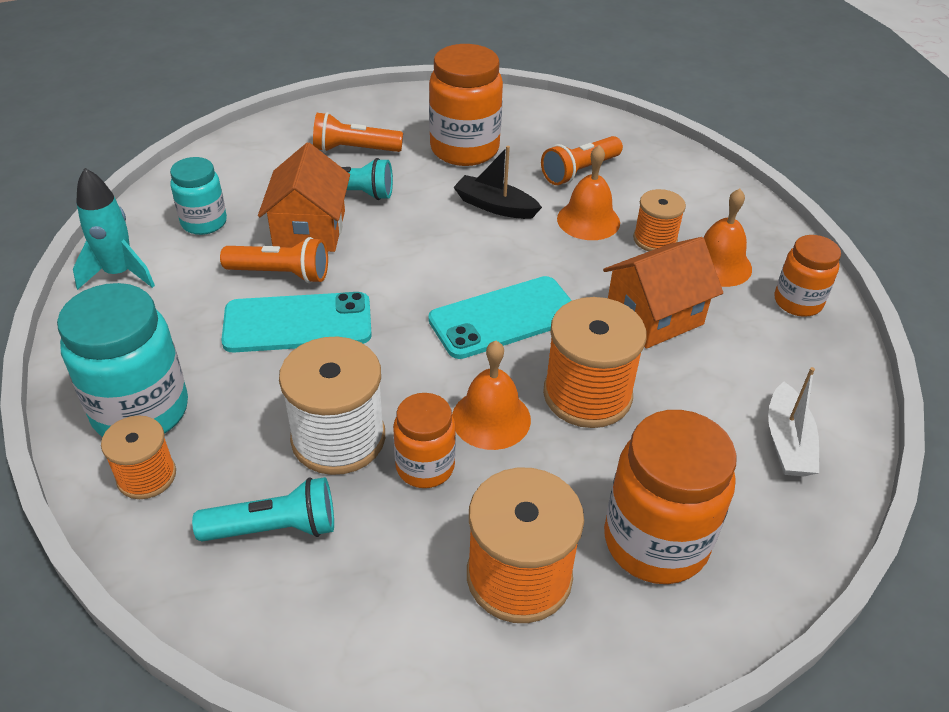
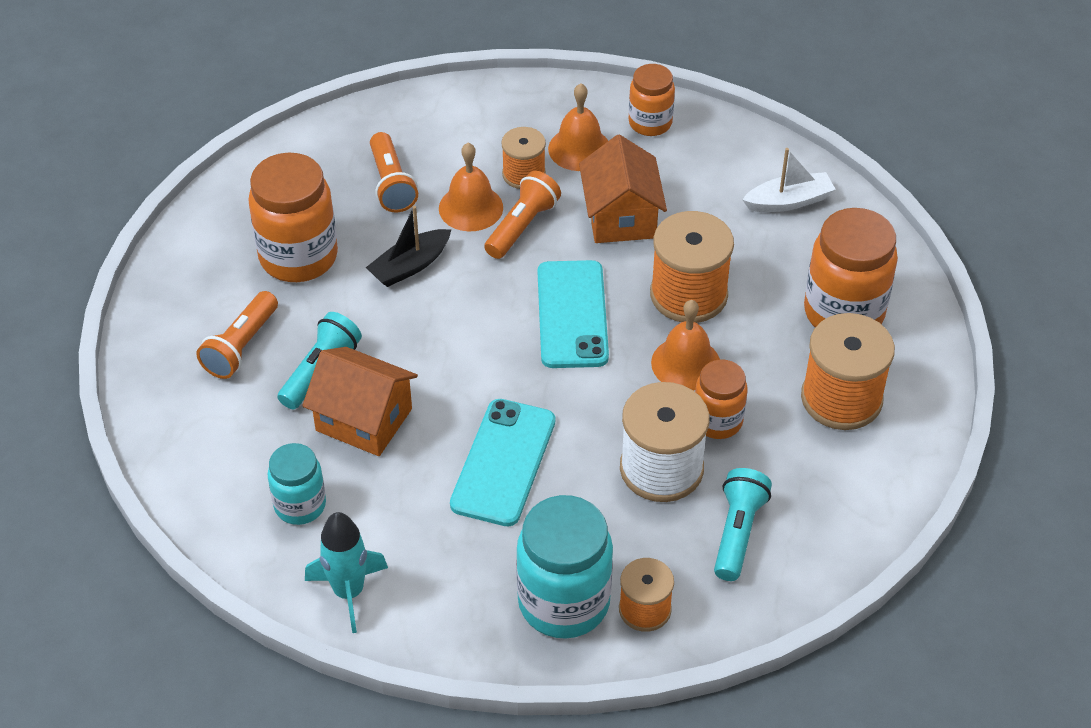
camera: 65 degrees left, 5 degrees up
(281, 274) = (423, 459): orange flashlight -> orange flashlight (522, 226)
(787, 442) = (789, 201): white boat -> white boat turned 45 degrees counterclockwise

